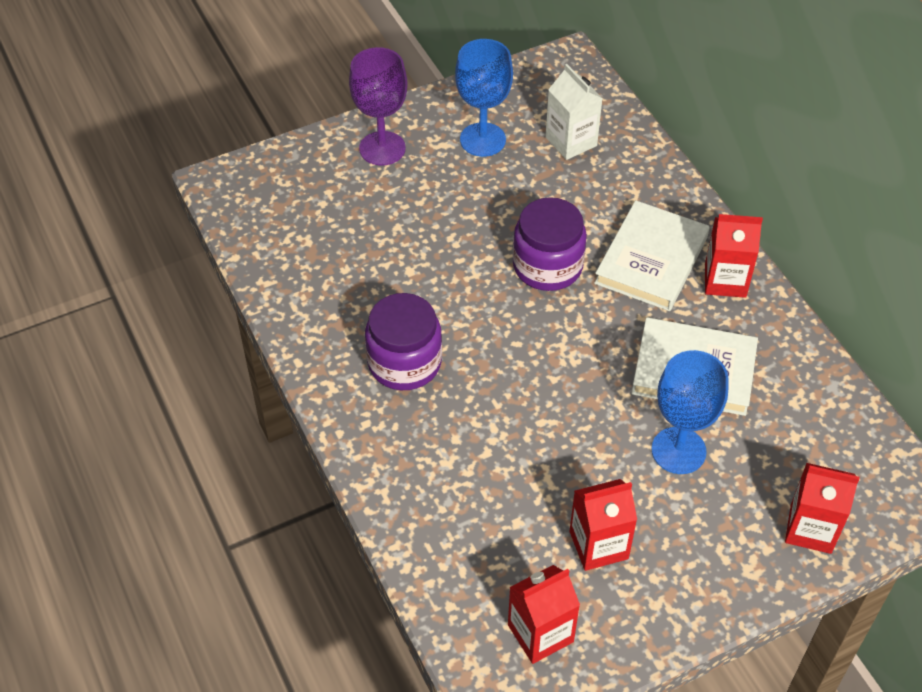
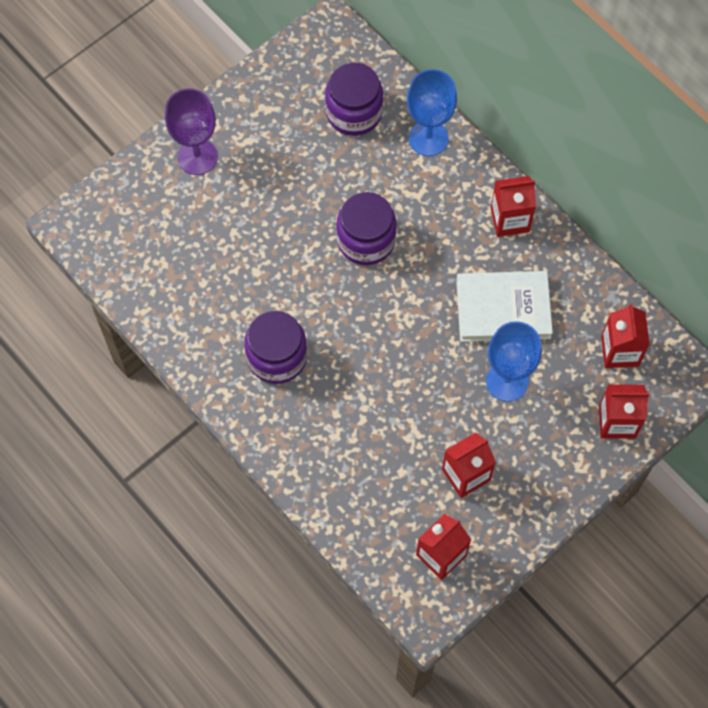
camera: 15 degrees left, 15 degrees up
(482, 140) = (279, 128): blue goblet -> blue goblet (428, 138)
(571, 141) = (354, 112): white carton -> purple jar
(651, 260) = (447, 214): white book -> none
(831, 449) = (620, 351): none -> red carton

